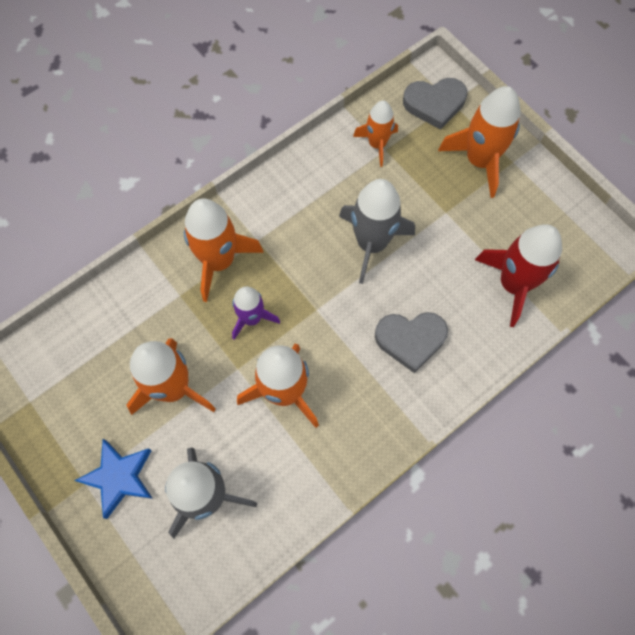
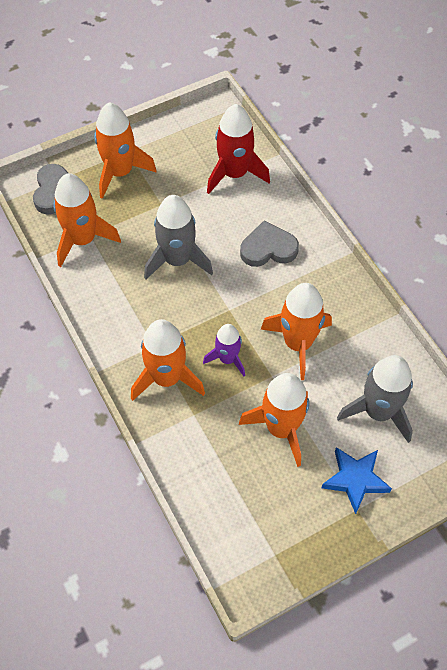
camera: 80 degrees left, 10 degrees down
(377, 144) = (82, 240): orange rocket -> orange rocket, size x1.63
(410, 340) = (268, 248): grey heart -> grey heart turned 105 degrees counterclockwise

